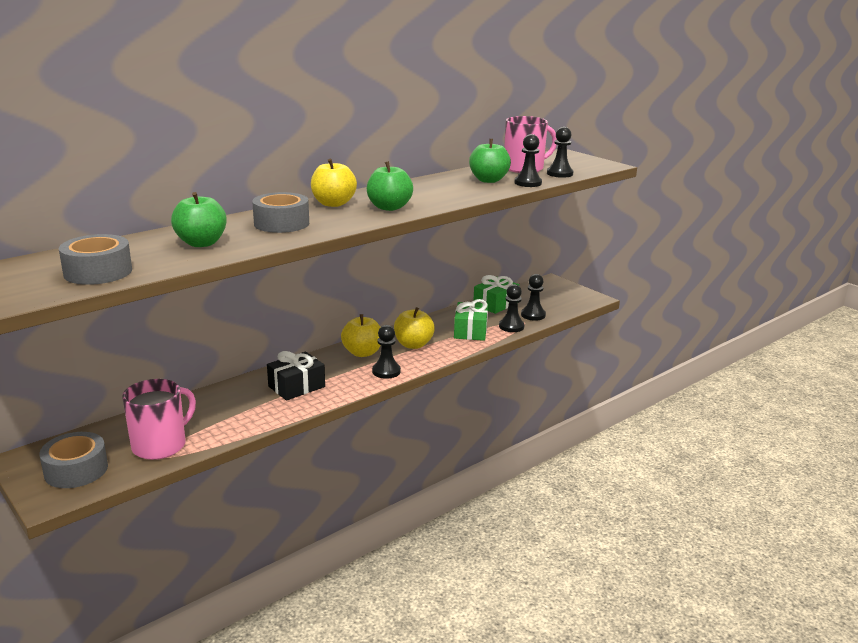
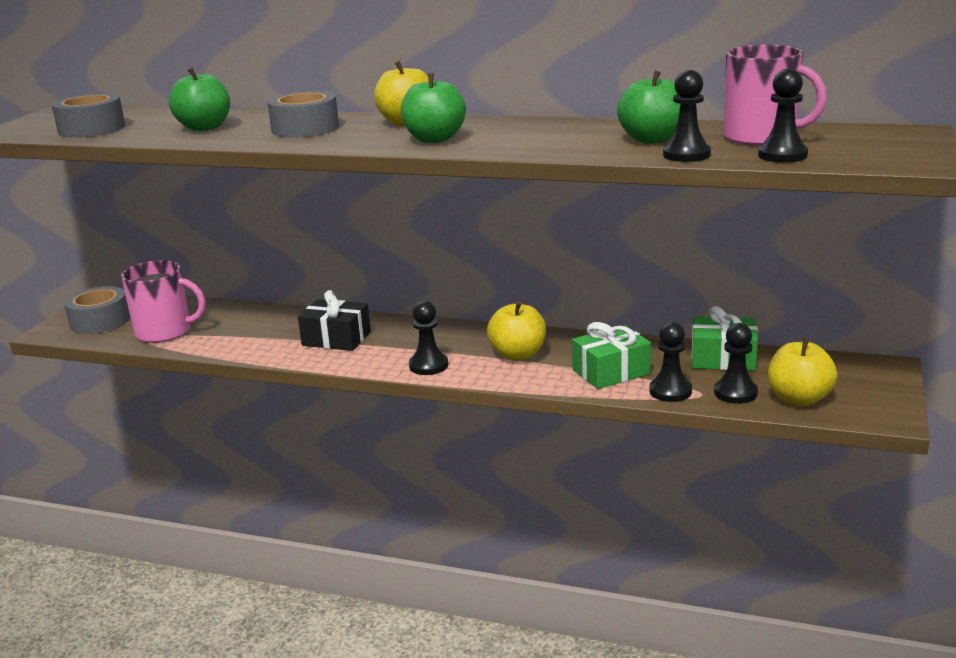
camera: 60 degrees right, 0 degrees up
(362, 353) = (456, 338): yellow apple -> yellow apple (799, 399)

